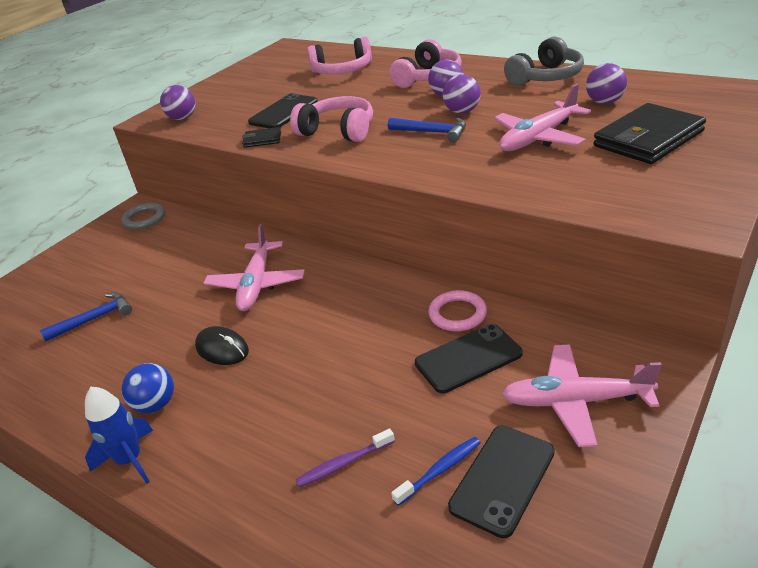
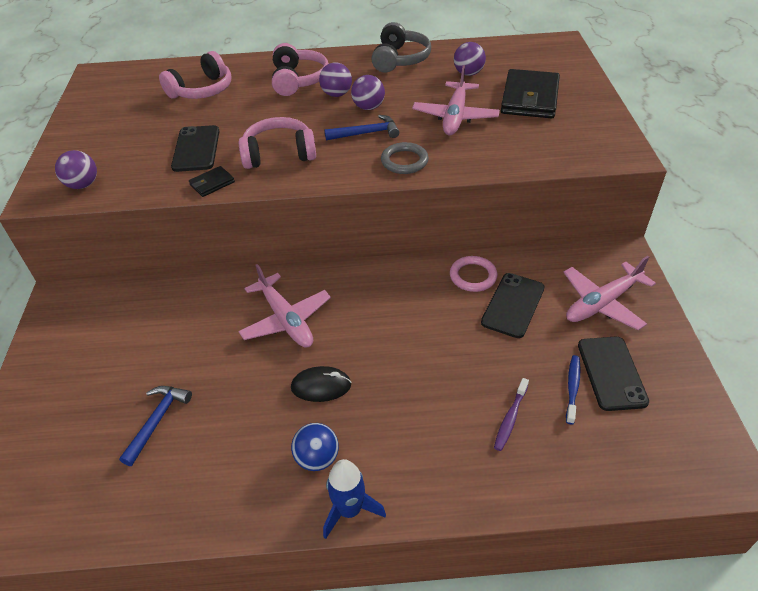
camera: 40 degrees left, 10 degrees up
(144, 219) = (84, 305): grey ring -> grey ring (404, 161)

